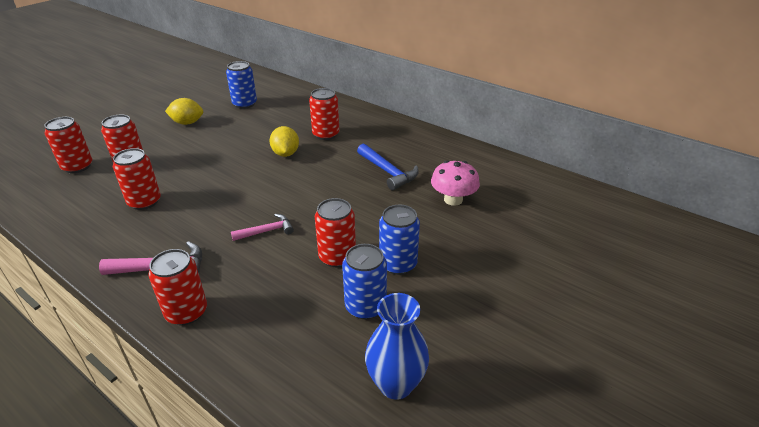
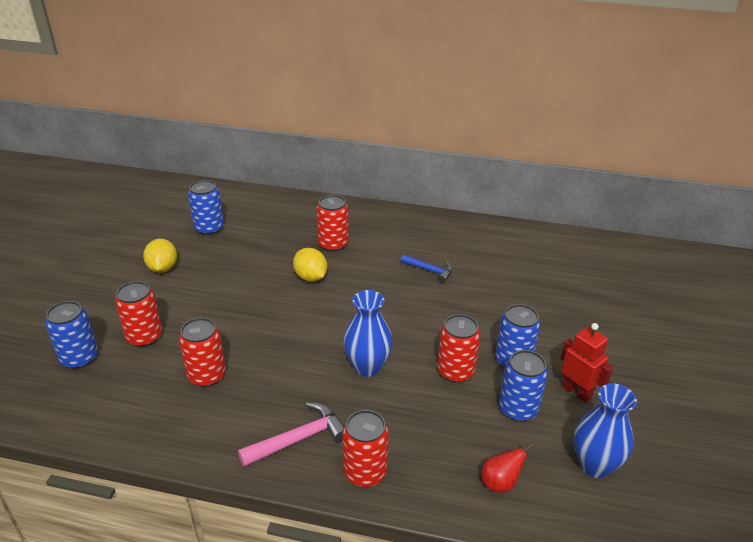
camera: 25 degrees left, 0 degrees up
(77, 166) = (79, 358): red can -> blue can
(187, 123) = (163, 268): yellow lemon -> yellow lemon turned 75 degrees counterclockwise
(267, 231) = (367, 367): pink hammer -> blue vase
(290, 365) = (500, 483): none -> red pear
(388, 172) = (430, 270): blue hammer -> blue hammer, size x0.66
(436, 310) = (577, 392): none -> red robot
(453, 199) = (510, 283): pink mushroom -> none

